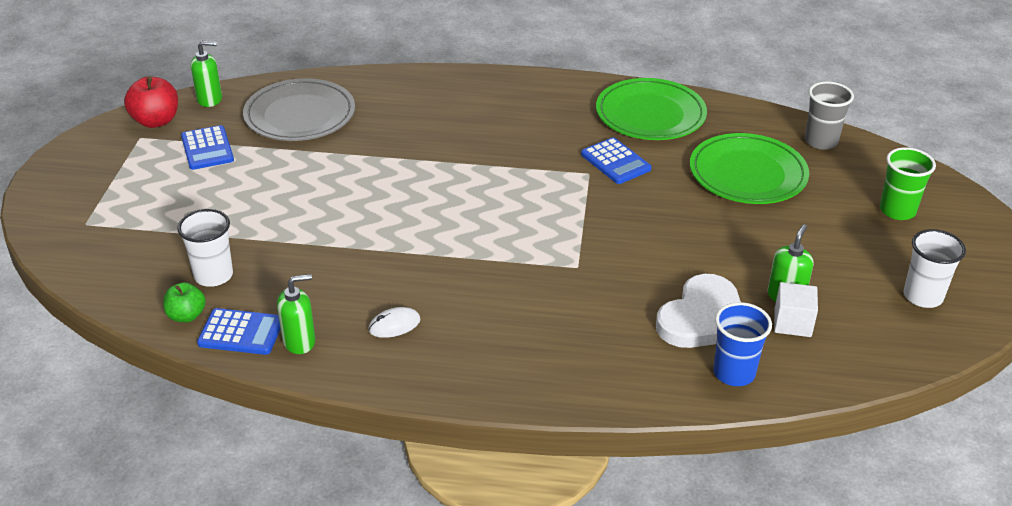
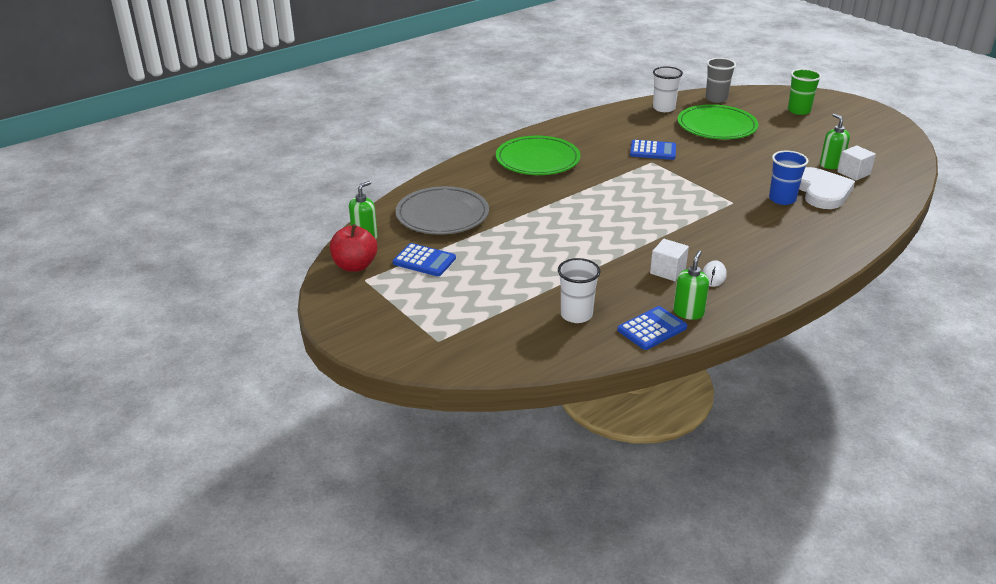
camera: 45 degrees left, 5 degrees down
(186, 315) = (606, 341): green apple -> none
(365, 291) = (667, 271): none -> white cube
(650, 114) = (623, 123): green plate -> green plate (537, 160)
(734, 373) = (875, 204): blue cup -> blue cup (782, 199)
(923, 296) = (872, 137): white cup -> white cup (663, 108)

